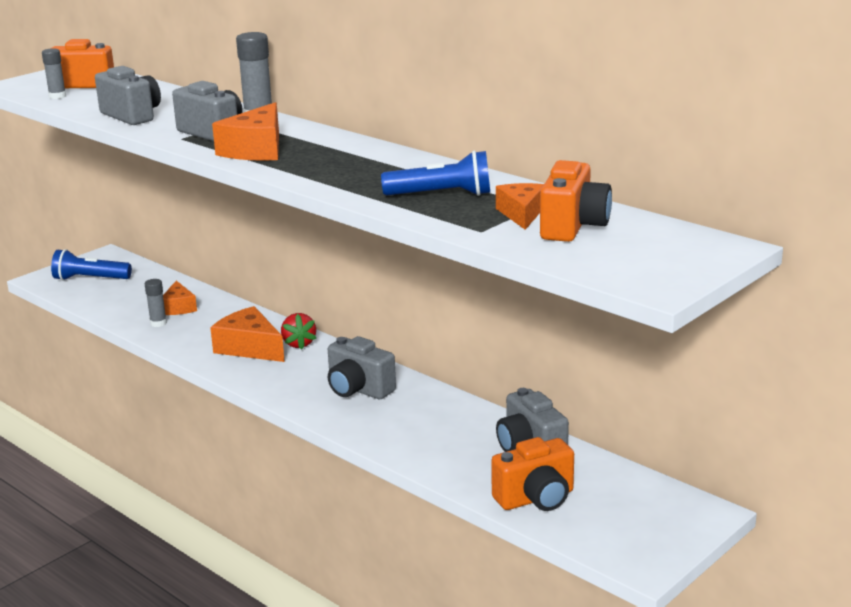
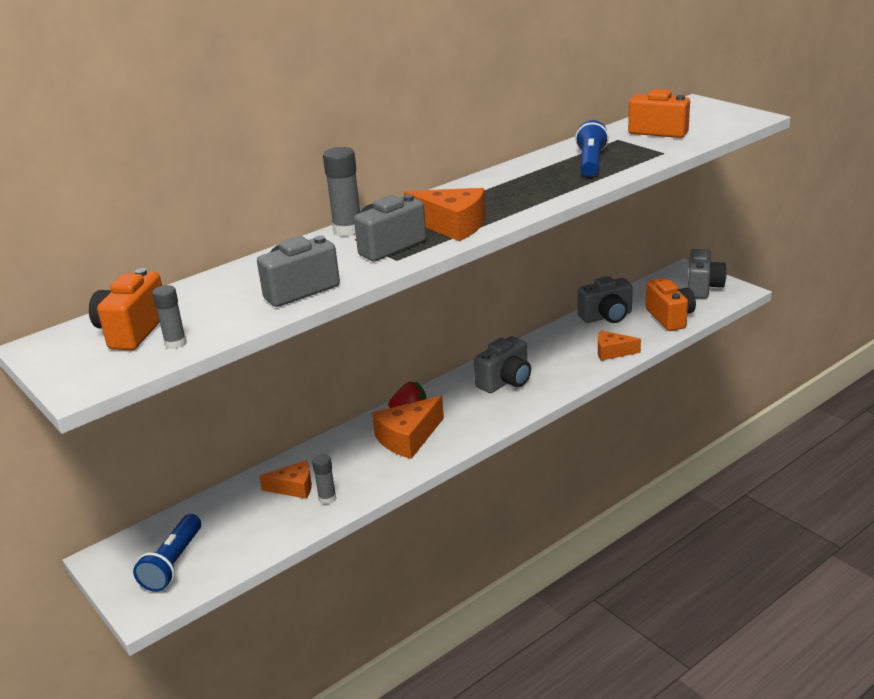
camera: 80 degrees left, 5 degrees up
(521, 214) = (634, 142): orange cheese -> orange cheese (612, 352)
(645, 529) = (703, 287): none -> grey camera

